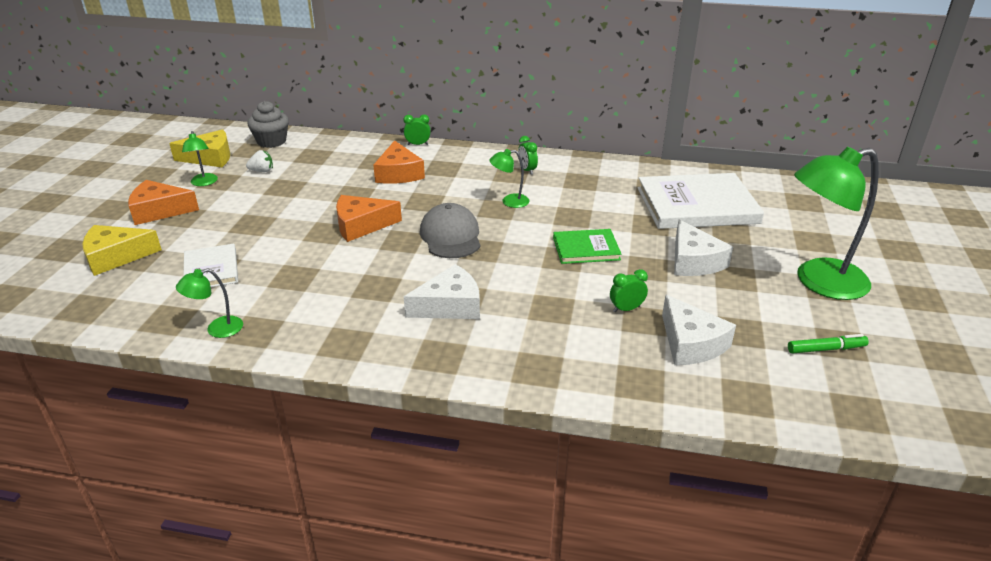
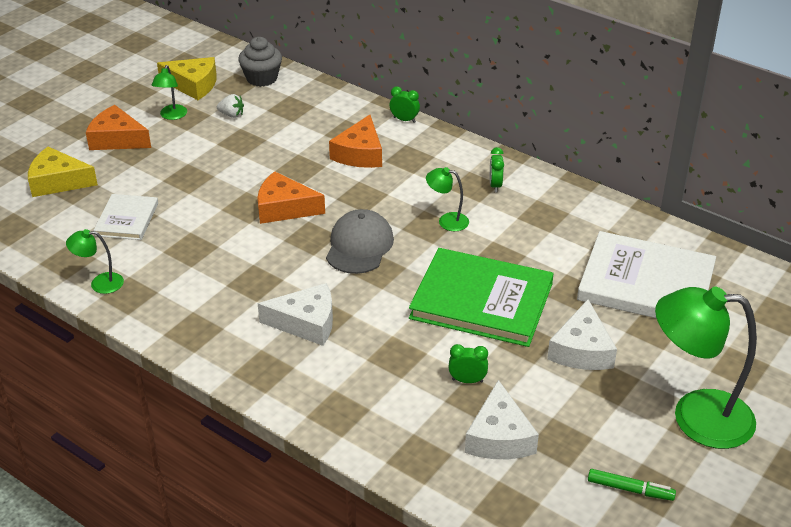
camera: 25 degrees right, 5 degrees up
(586, 249) = (481, 301): green book -> green book, size x1.88

